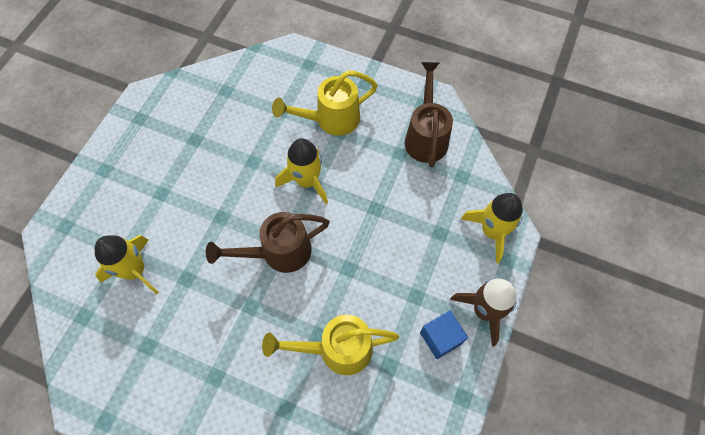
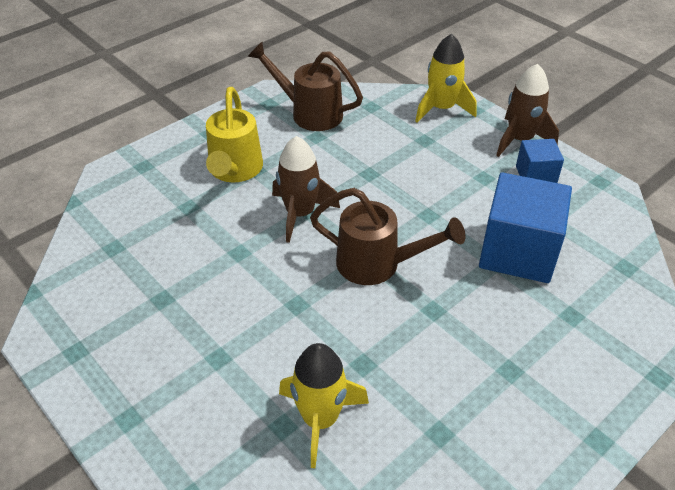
camera: 65 degrees left, 20 degrees down
(279, 252) = (377, 264): brown watering can -> brown watering can turned 75 degrees counterclockwise
(307, 181) = (300, 214): yellow rocket -> brown rocket
(337, 349) = (518, 252): yellow watering can -> blue cube

